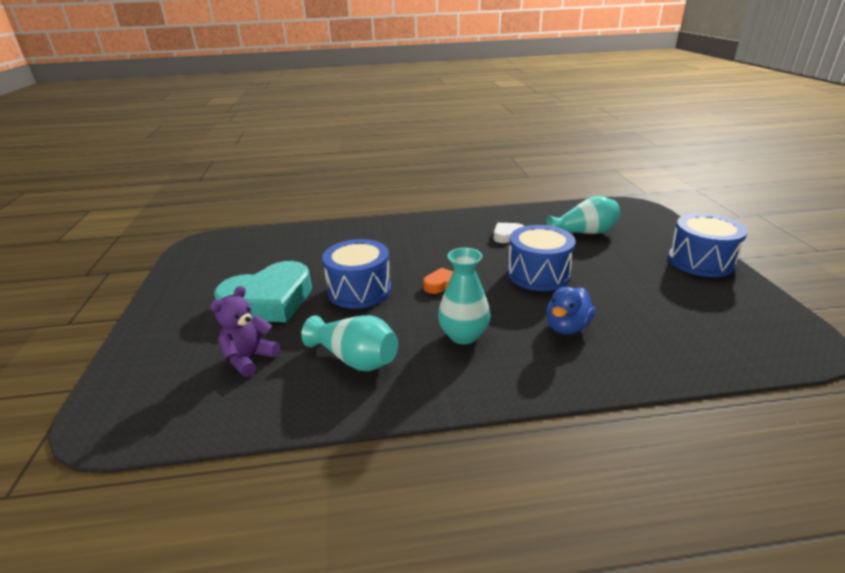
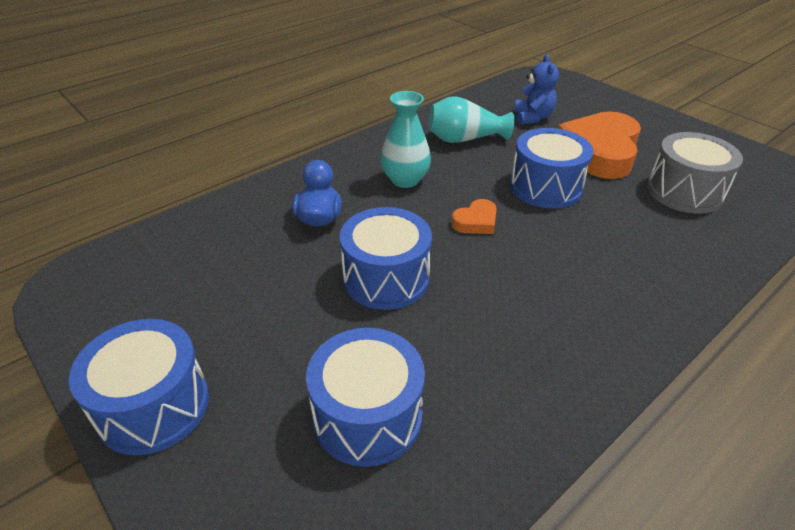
camera: 145 degrees right, 10 degrees up
(249, 358) = (532, 117): purple teddy bear -> blue teddy bear
(269, 301) = (599, 152): turquoise heart -> orange heart
(279, 258) = (684, 191): none -> grey drum
(507, 235) = (486, 348): white heart -> none
(584, 233) = (367, 416): turquoise vase -> blue drum

